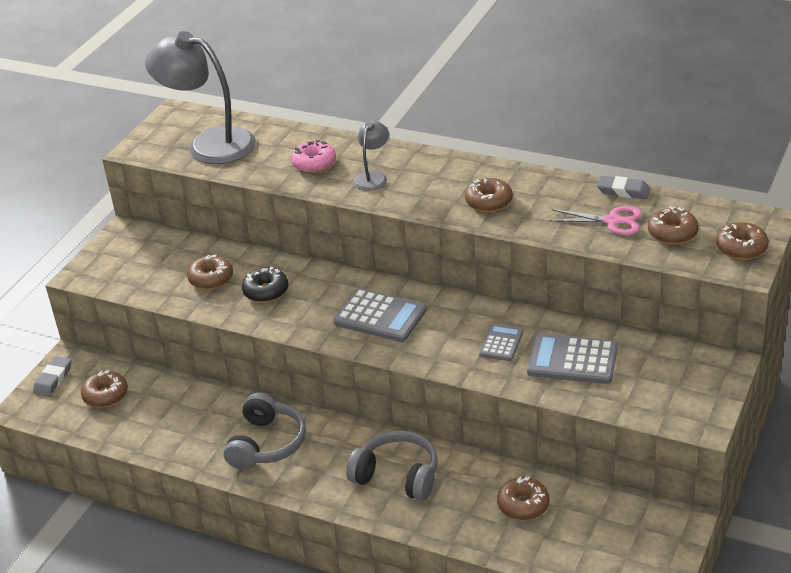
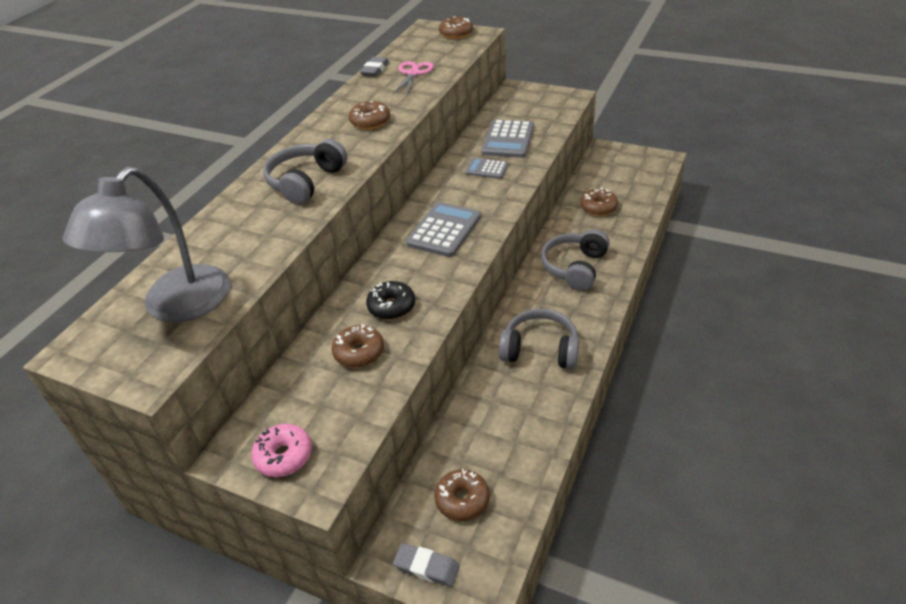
camera: 90 degrees left, 5 degrees up
(314, 163) = (263, 220): pink donut -> pink donut (284, 456)
(373, 177) = (306, 182): grey lamp -> grey headphones
(672, 233) = (434, 54): brown donut -> none

